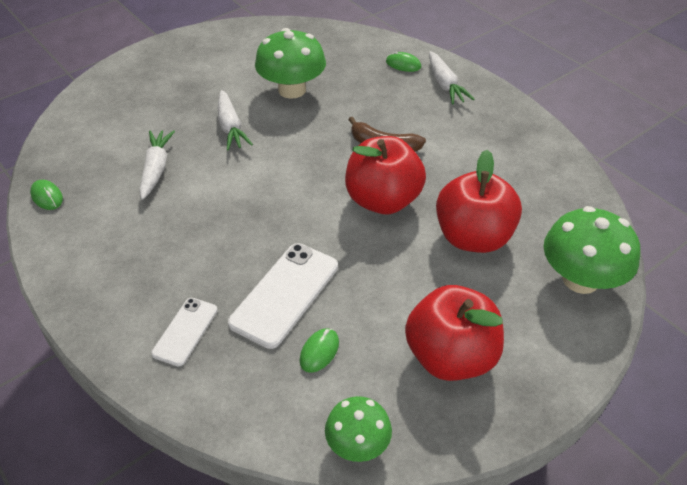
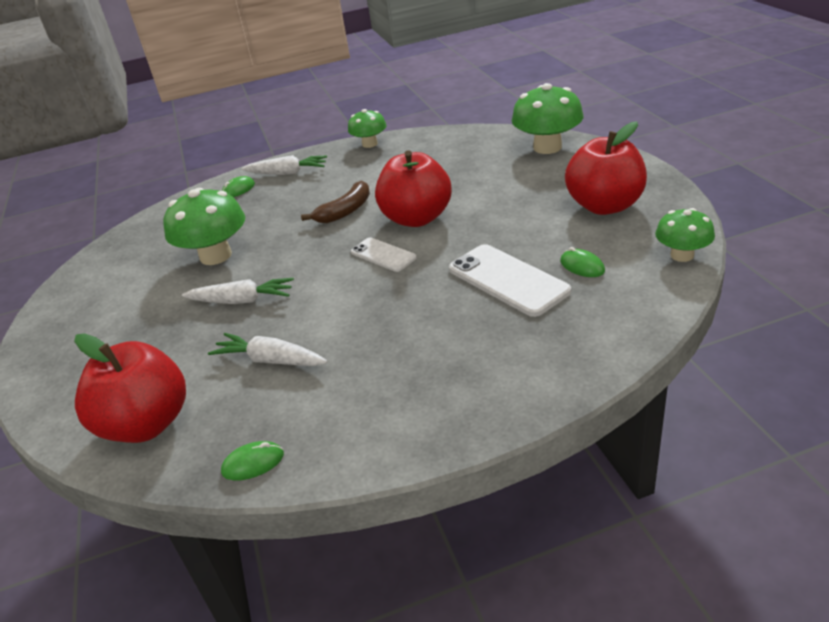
camera: 65 degrees left, 10 degrees down
(185, 331) = (533, 345): white phone -> white phone (383, 255)
(473, 237) = (484, 182): red apple -> red apple (147, 424)
(528, 124) = (370, 144): none -> green mushroom

